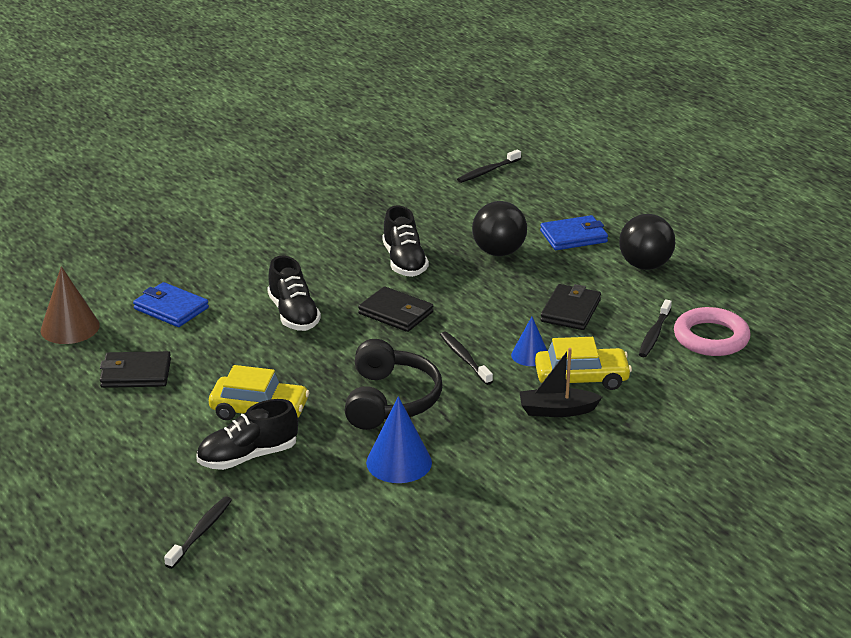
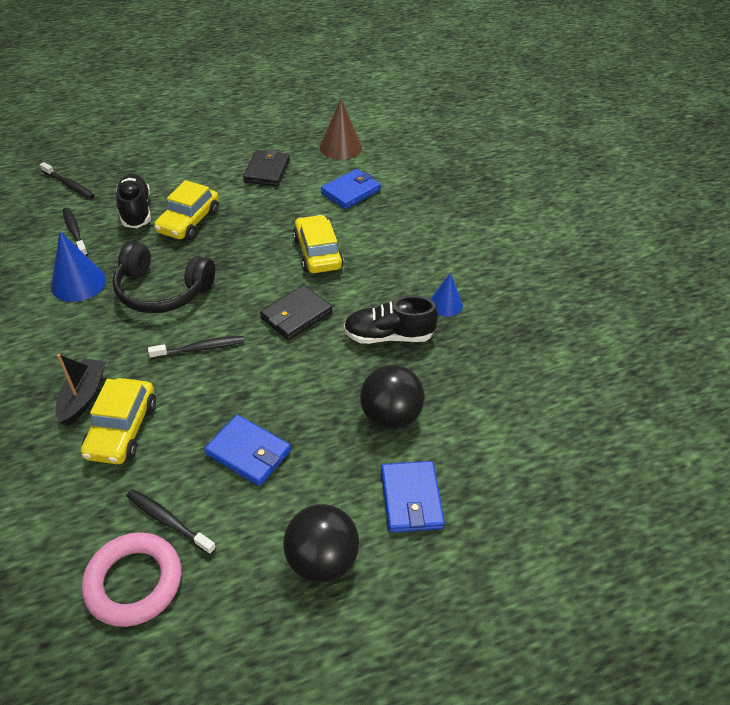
camera: 100 degrees right, 15 degrees up
(293, 314) = (317, 253): black shoe -> yellow car
(487, 171) = (591, 447): black toothbrush -> black toothbrush (75, 232)
(530, 355) = (182, 398): blue cone -> blue cone (445, 304)
(570, 311) = (248, 452): black wallet -> blue wallet

